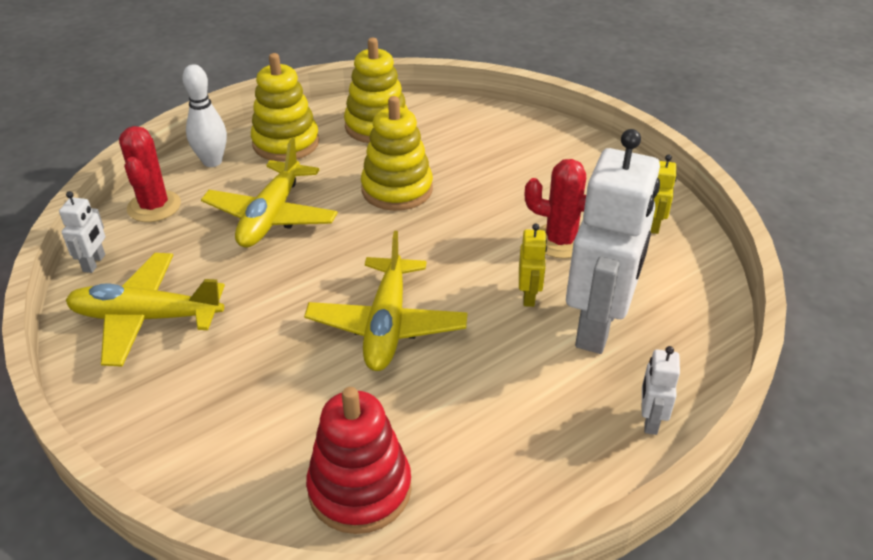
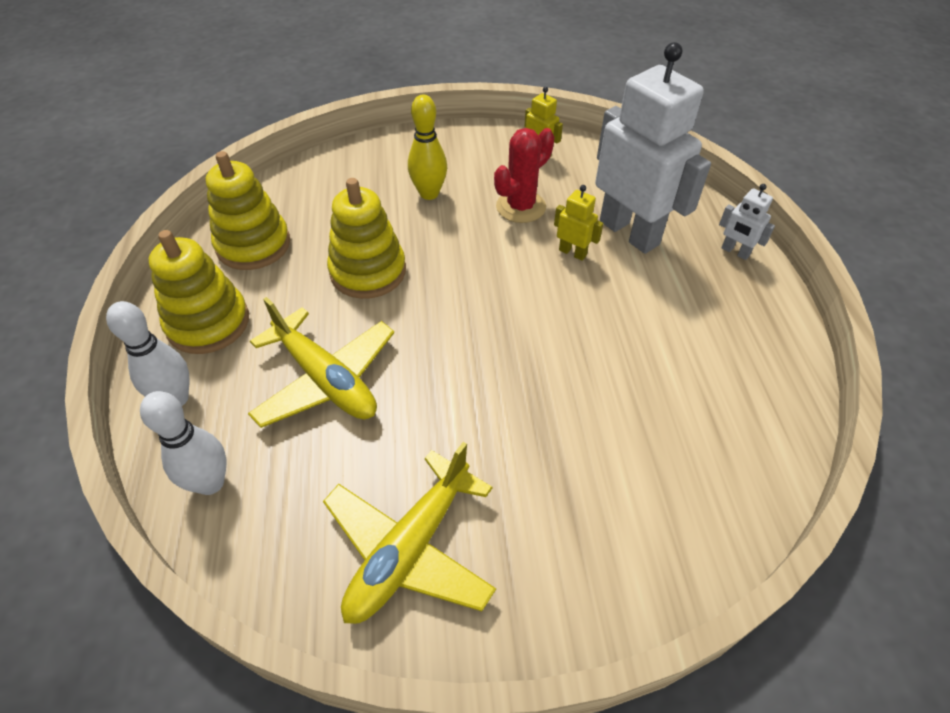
camera: 60 degrees left, 10 degrees up
(94, 263) = (268, 579): white robot -> none
(154, 206) = (210, 483): red cactus -> white bowling pin
(360, 489) = (732, 445): red stacking toy -> none
(387, 325) = (550, 352): yellow plane -> none
(521, 182) = (429, 194): none -> yellow bowling pin

